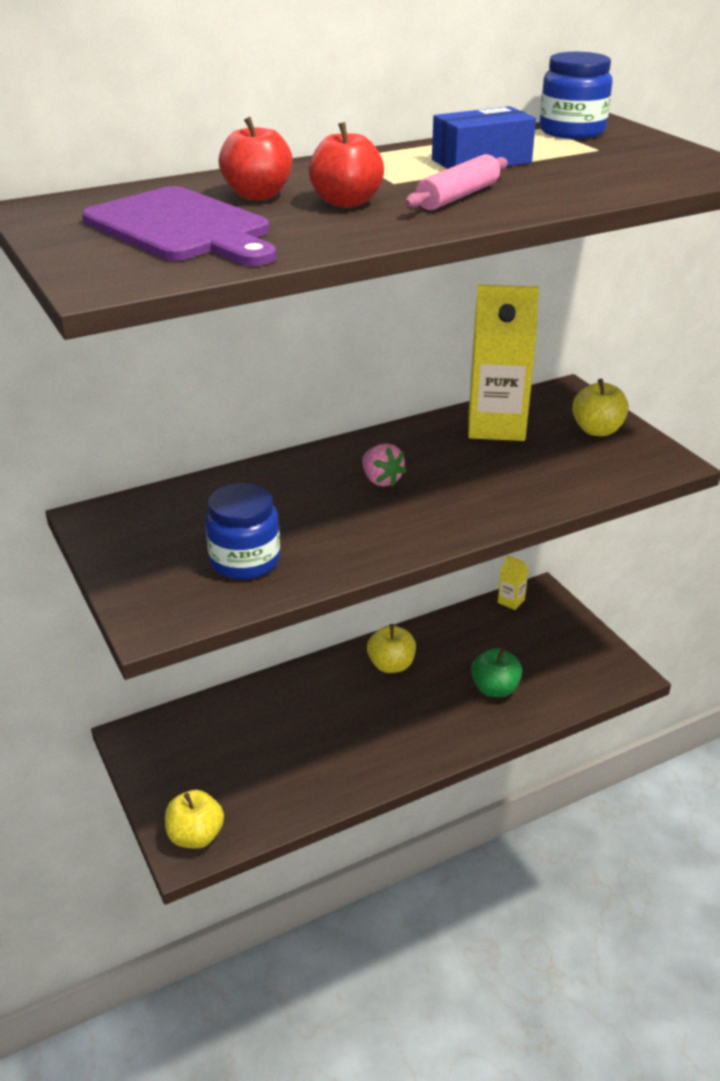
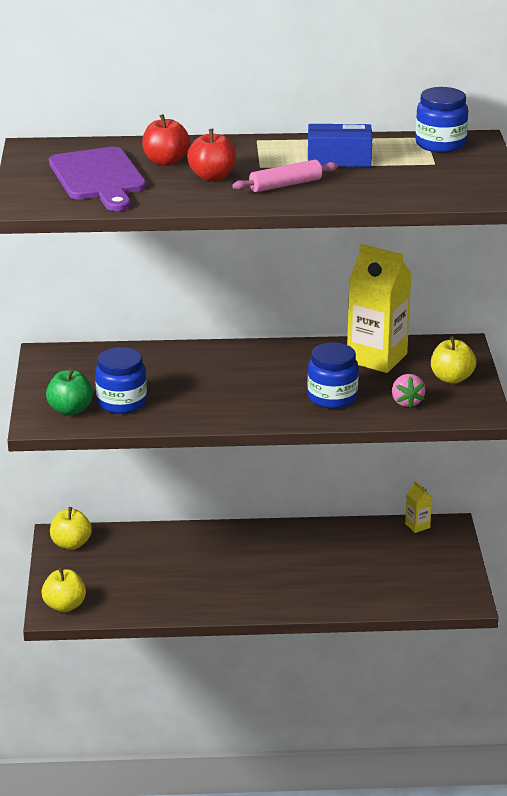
camera: 25 degrees right, 5 degrees down
(381, 480) = (255, 375): pink strawberry -> pink strawberry (406, 402)
(391, 665) = (281, 543): yellow apple -> yellow apple (71, 544)
(494, 689) = (349, 581): green apple -> green apple (70, 410)
(495, 486) = (332, 397): none -> blue jar

